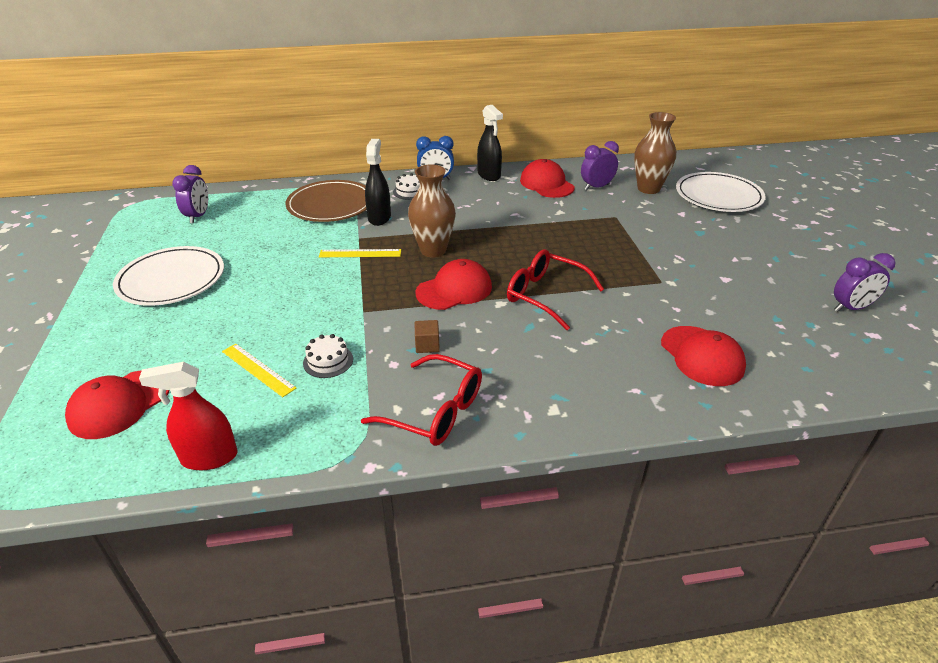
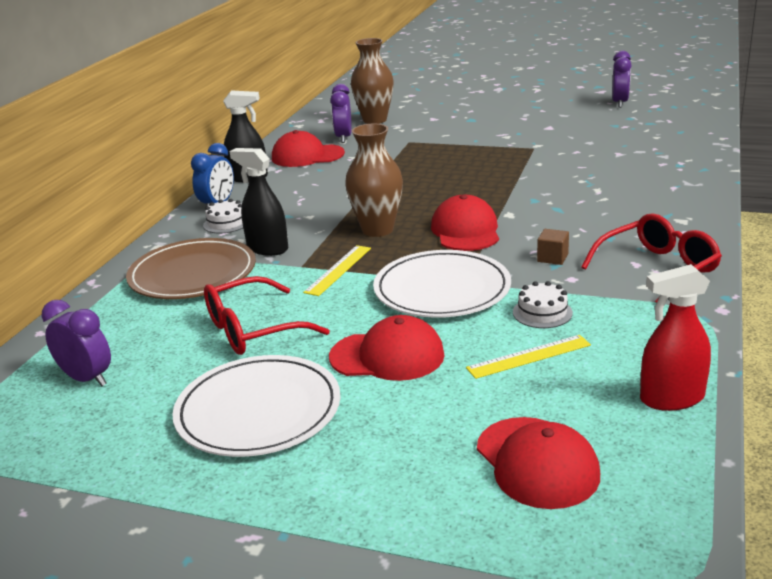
camera: 60 degrees left, 10 degrees down
(209, 457) = (671, 398): red spray bottle -> red spray bottle turned 60 degrees clockwise
(545, 295) = (513, 194): red glasses -> red glasses (252, 330)
(702, 356) = (645, 157): red cap -> red cap (387, 356)
(718, 196) = (420, 101): white plate -> white plate (442, 289)

